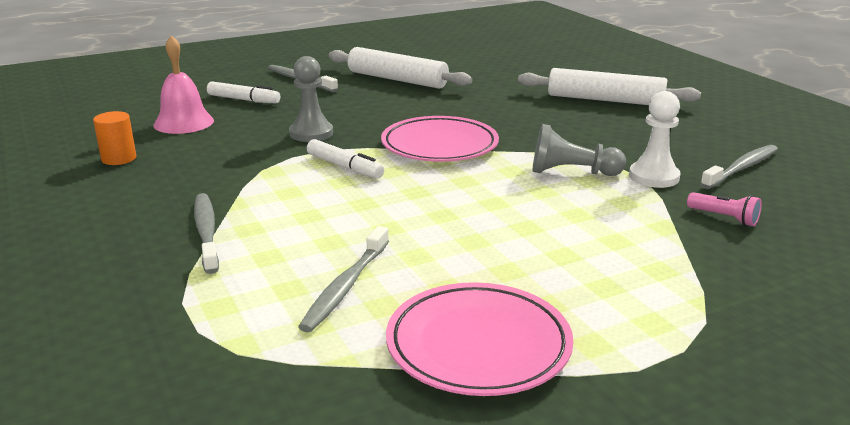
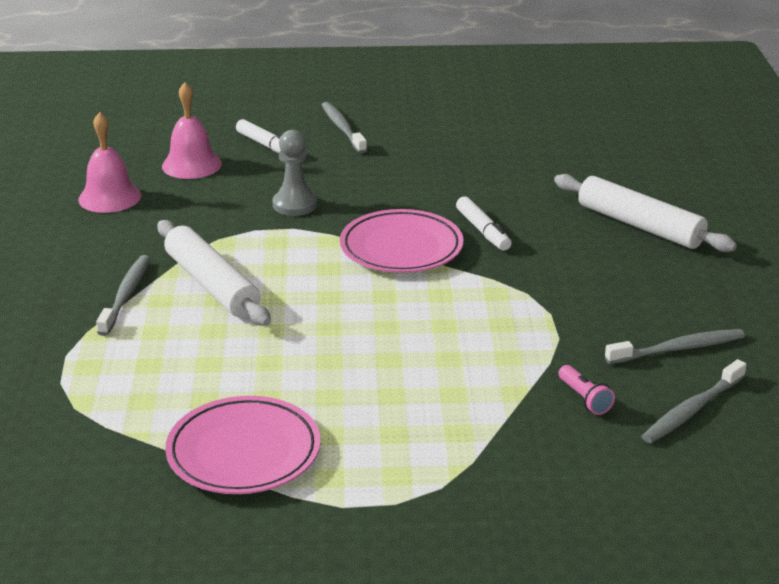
camera: 25 degrees right, 5 degrees up
(119, 158) = (109, 197): orange cylinder -> pink bell
(344, 167) = (291, 253): white marker -> white marker (483, 231)
(346, 286) = (191, 375): grey toothbrush -> grey toothbrush (692, 410)
(397, 79) = (442, 148): white rolling pin -> white rolling pin (212, 285)
(572, 172) = (496, 311): grey pawn -> none
(654, 177) = (572, 336): white pawn -> none

